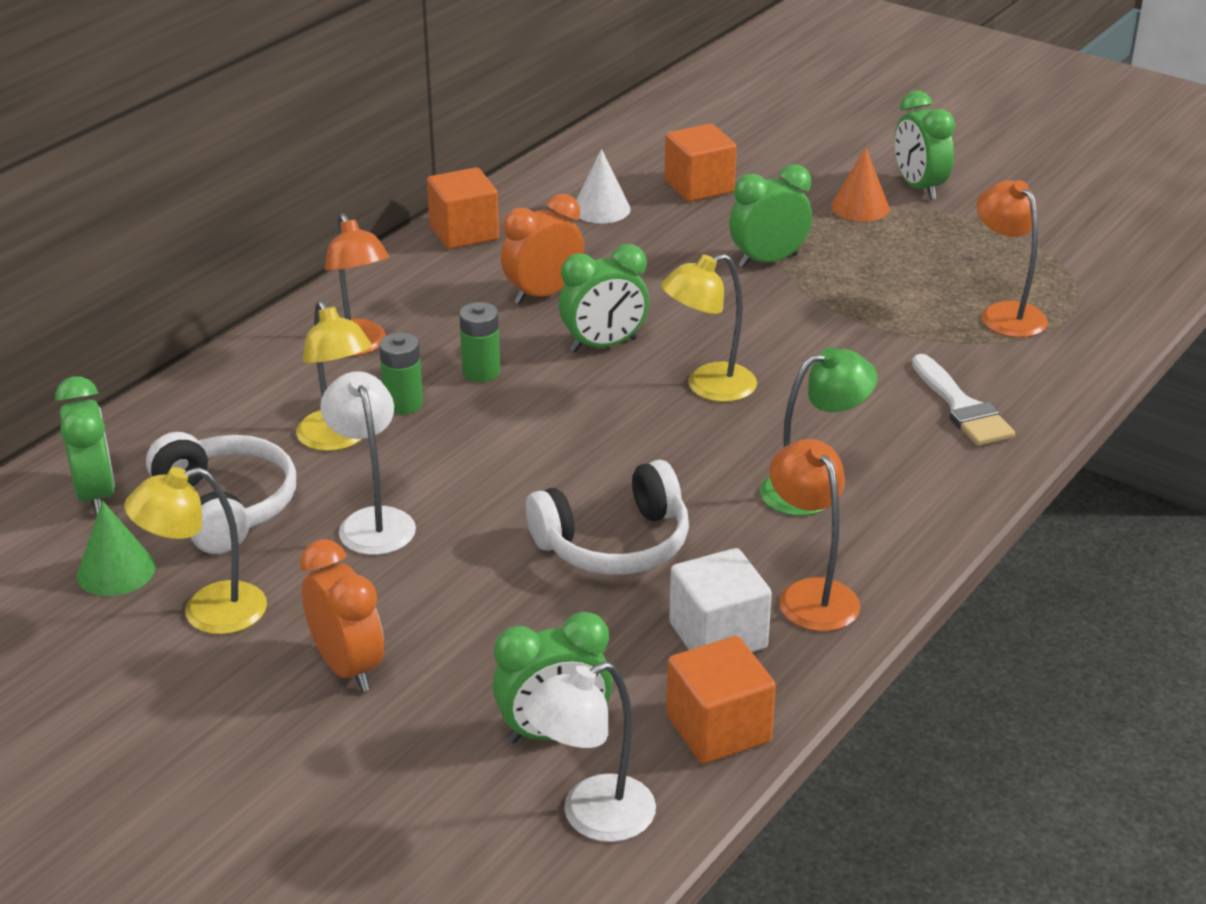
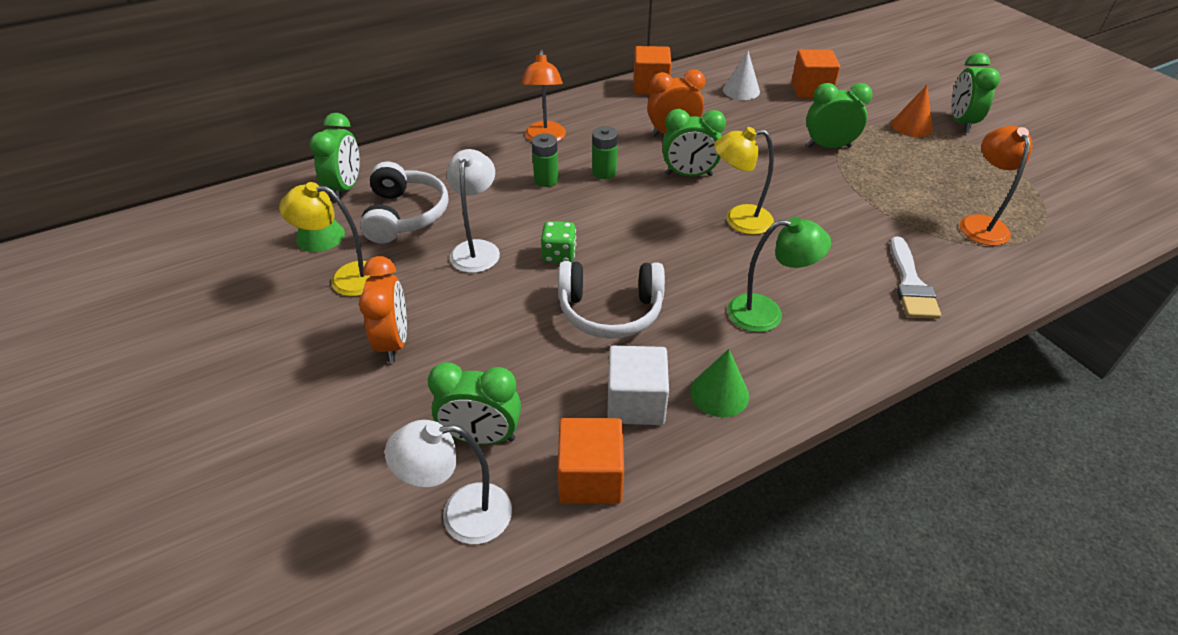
camera: 25 degrees right, 10 degrees up
(338, 439) = (494, 191): yellow lamp -> none
(496, 496) = (559, 255): none -> green dice
(810, 594) = (719, 393): orange lamp -> green cone

